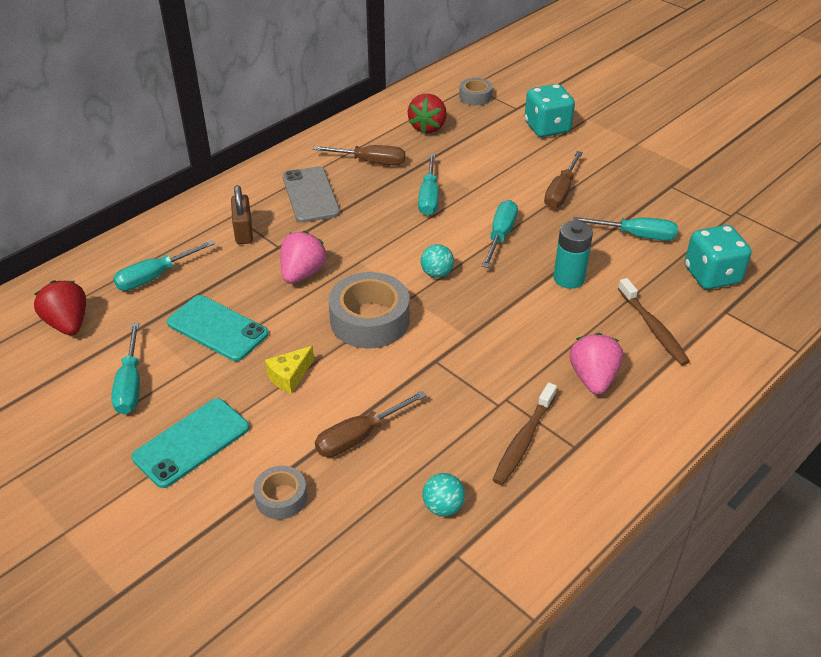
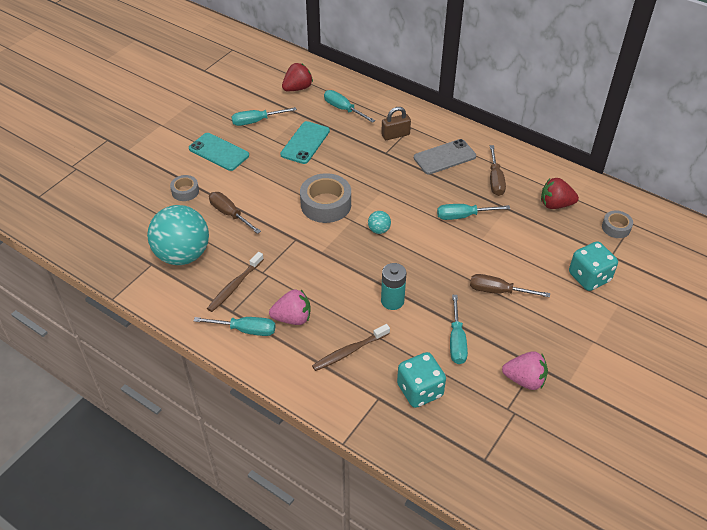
camera: 80 degrees right, 5 degrees up
(289, 376) = (272, 178): yellow cheese -> none
(302, 273) = (362, 168): pink strawberry -> pink strawberry (524, 380)
(443, 507) = (183, 255): turquoise ball -> turquoise ball, size x2.49
(500, 235) = (431, 259): turquoise screwdriver -> turquoise screwdriver (245, 330)
(523, 440) = (235, 286): brown toothbrush -> brown toothbrush turned 75 degrees counterclockwise

